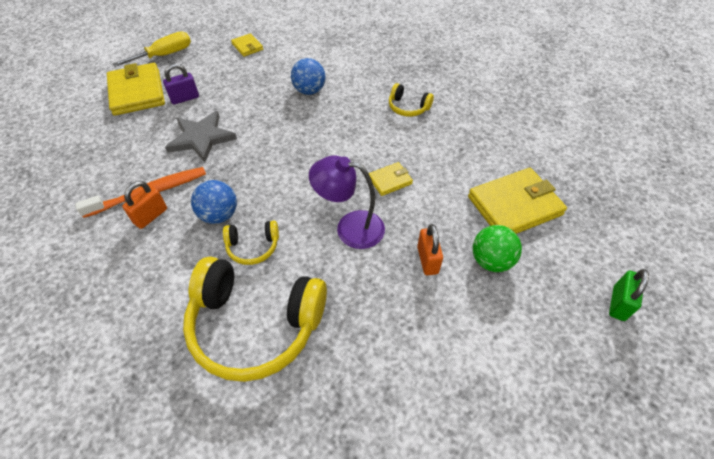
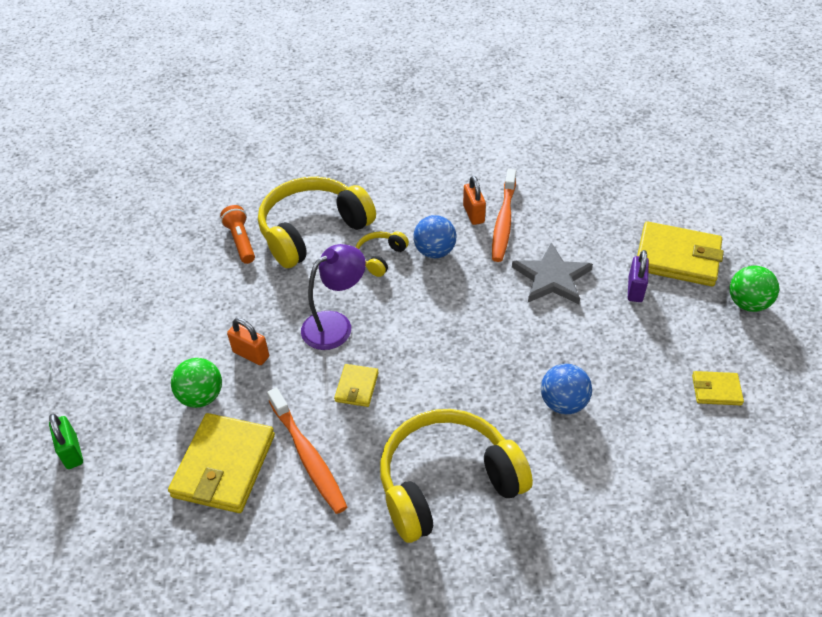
camera: 130 degrees right, 5 degrees down
(165, 55) = (747, 303): yellow screwdriver -> green ball
(318, 382) = (241, 241): none -> orange flashlight
(408, 107) = (447, 483): yellow headphones -> yellow headphones, size x2.17
(460, 171) = (308, 456): none -> orange toothbrush

